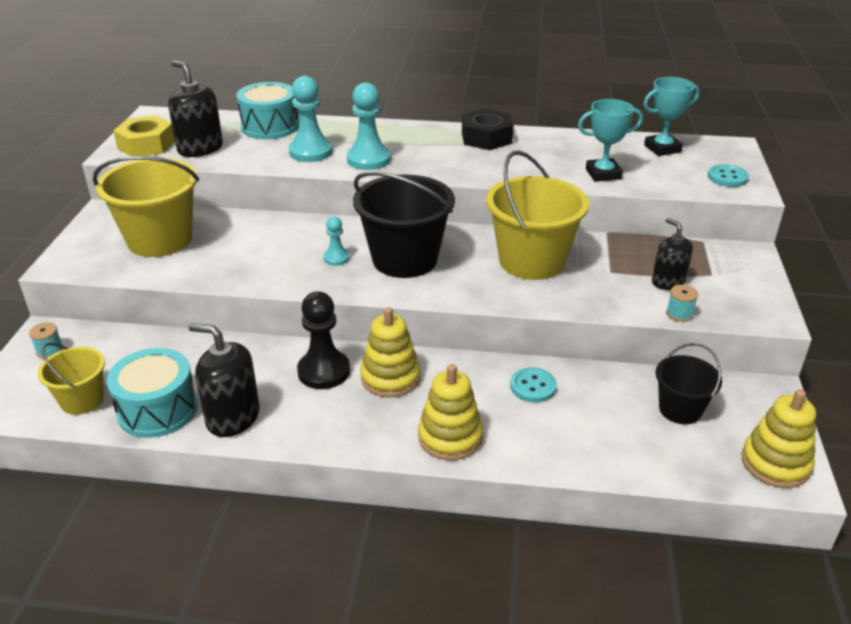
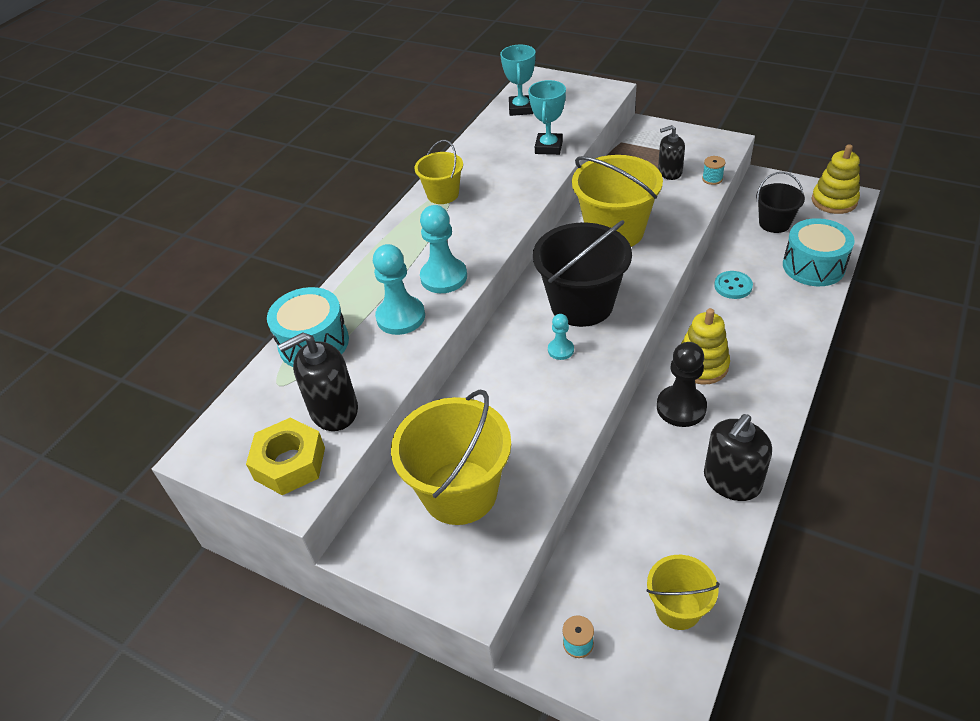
camera: 65 degrees left, 10 degrees up
(158, 409) = (708, 540): turquoise drum -> turquoise drum (813, 266)
(450, 437) = (783, 344): yellow stacking toy -> none
(486, 138) = (443, 194): black nut -> yellow bucket
(727, 177) = (584, 93): turquoise button -> none

